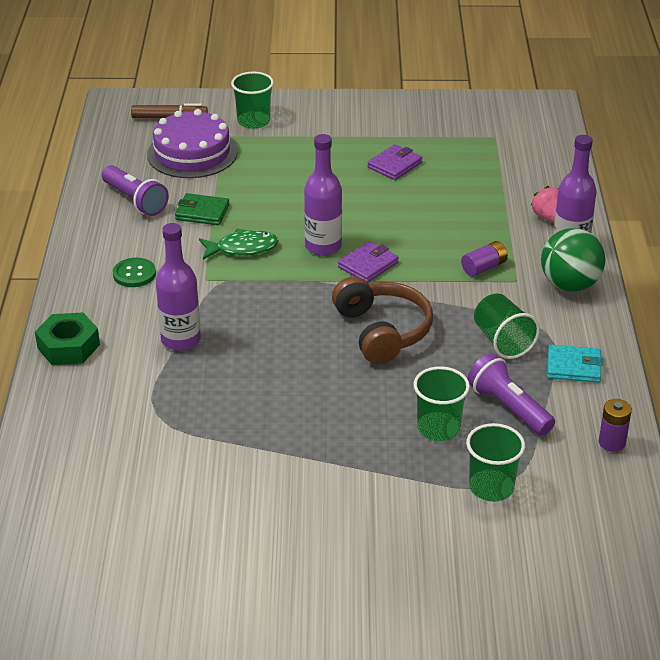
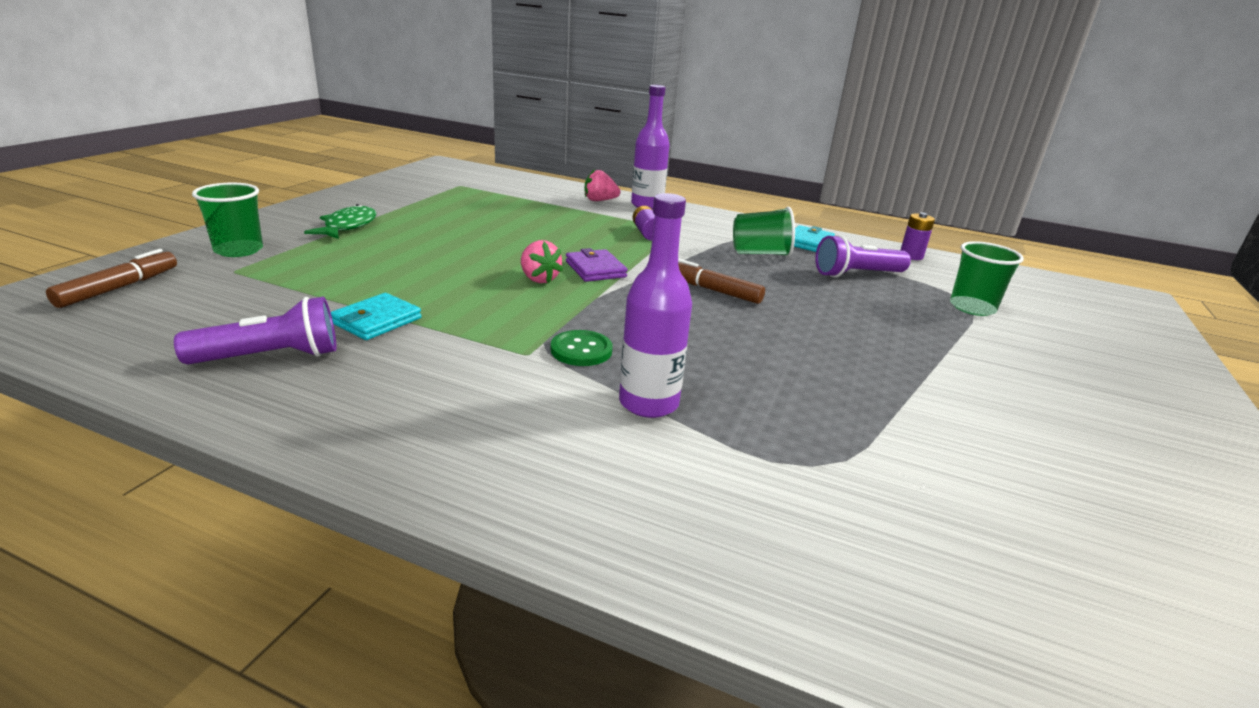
camera: 70 degrees left, 10 degrees down
(68, 346) = (590, 513): green nut -> none
(134, 274) = (454, 401): green button -> green button (581, 350)
(192, 153) = (232, 295): purple cake -> none
(202, 212) = (376, 321): green wallet -> turquoise wallet
(242, 248) = (489, 317): green fish -> green fish (348, 226)
(323, 246) = (539, 279): purple bottle -> pink strawberry
(382, 331) = (713, 290): brown headphones -> brown marker
(394, 165) = (442, 221): purple wallet -> none
(438, 428) = (881, 306): green cup -> none
(569, 285) = (697, 217): green ball -> none

